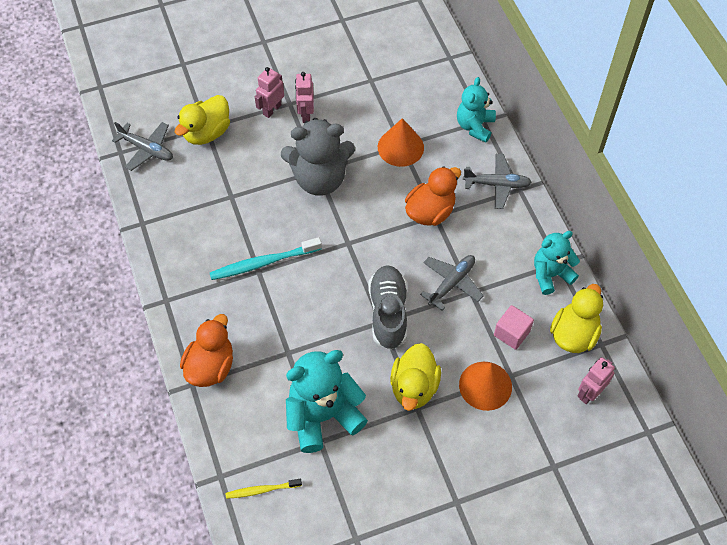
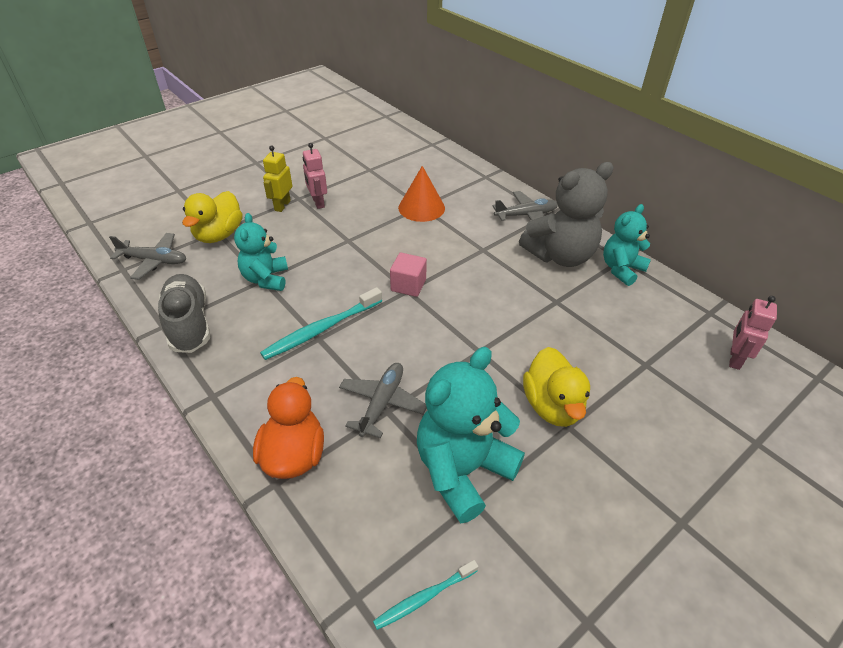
camera: 20 degrees left, 15 degrees down
(262, 490) = (424, 597): yellow toothbrush -> turquoise toothbrush
(272, 109) = (282, 205): pink robot -> yellow robot
(319, 179) = (353, 246): grey teddy bear -> grey teddy bear (560, 256)
(388, 313) = (482, 341): grey shoe -> grey shoe (189, 324)
(430, 212) = (477, 247): orange duck -> none
(451, 283) = (532, 298): grey plane -> grey plane (382, 403)
(475, 126) = (480, 181): turquoise teddy bear -> turquoise teddy bear (266, 279)
(485, 385) = (627, 381): orange cone -> none
(511, 333) = (620, 326): pink cube -> pink cube (408, 285)
(573, 334) = (679, 311): yellow duck -> none

